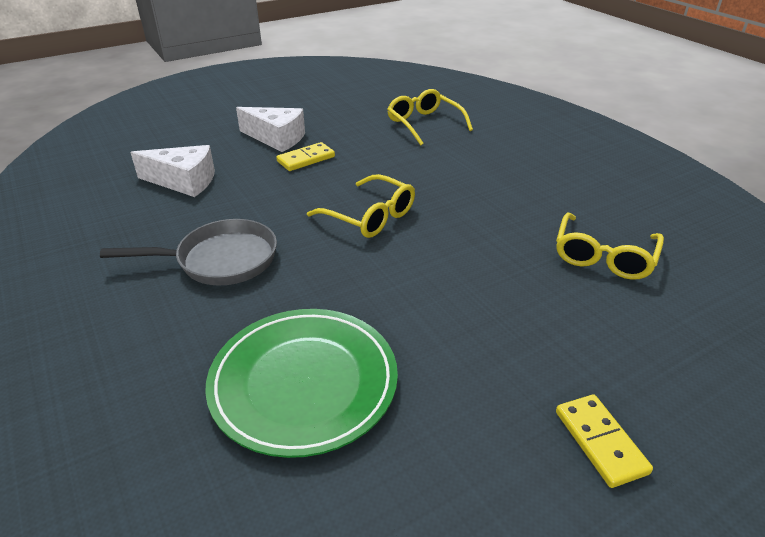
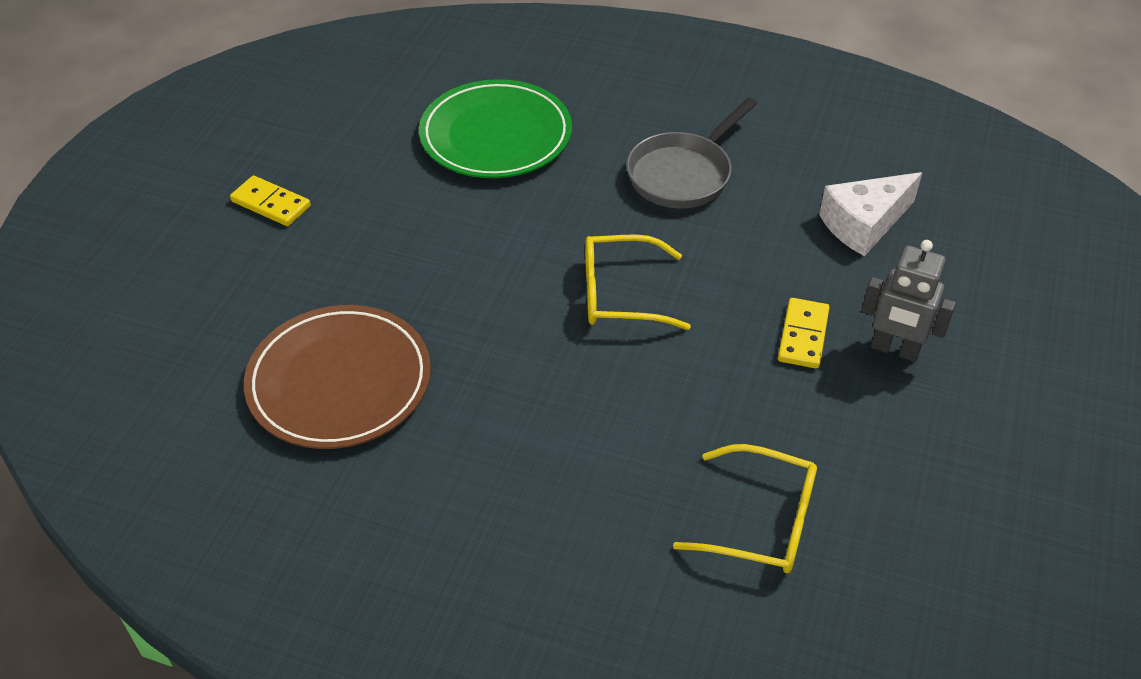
camera: 140 degrees right, 10 degrees up
(276, 138) = (894, 350): white cheese -> grey robot
(603, 256) = (339, 381): yellow glasses -> brown plate

